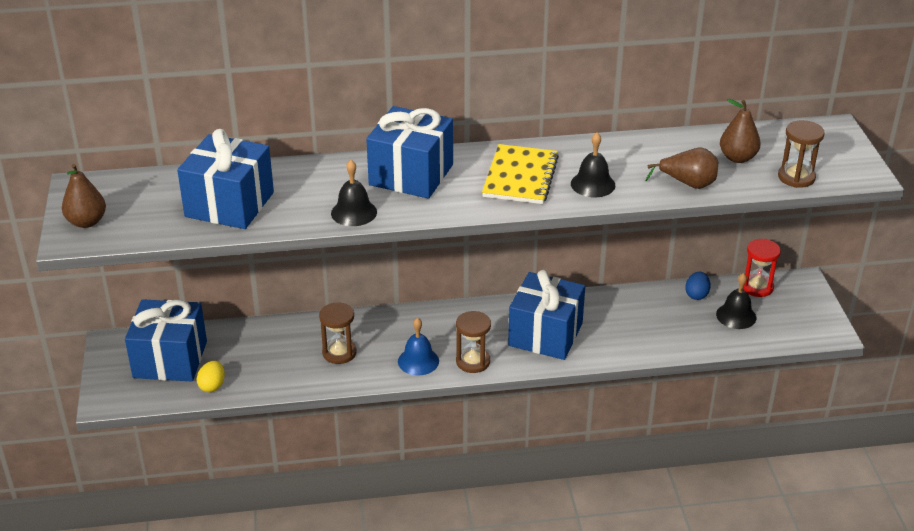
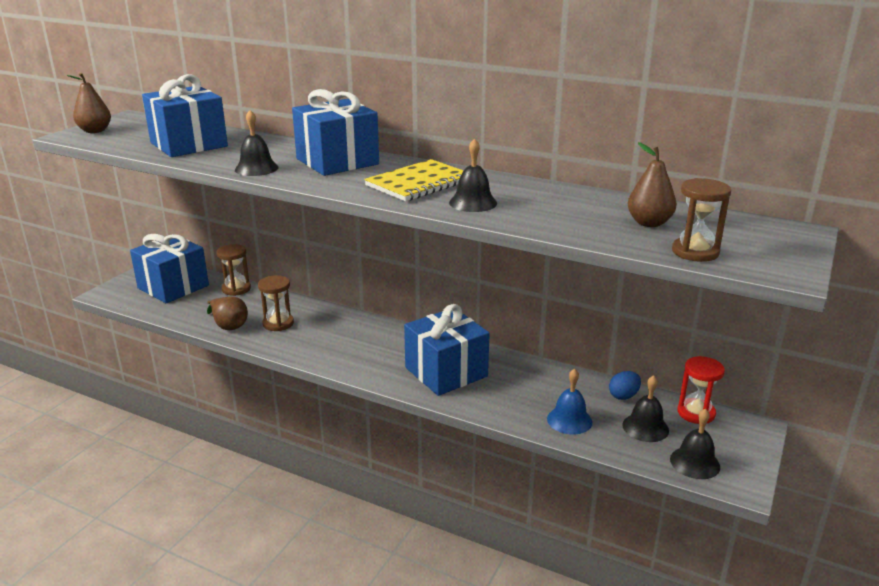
camera: 35 degrees right, 10 degrees down
(212, 386) = (173, 310): yellow egg -> none
(418, 361) = (324, 350): blue bell -> blue bell (569, 420)
(473, 361) = (363, 367): brown hourglass -> brown hourglass (236, 289)
(688, 184) = (565, 226): brown pear -> brown pear (229, 325)
(791, 329) = (695, 462): none -> black bell

